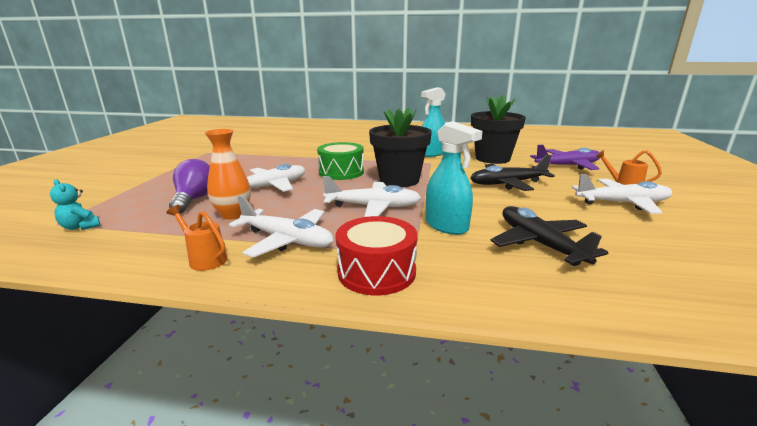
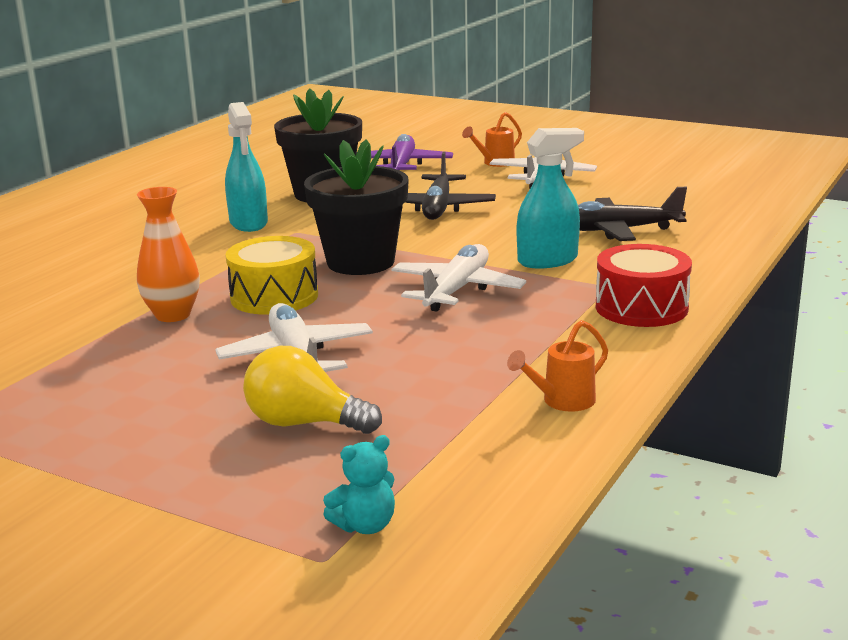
camera: 70 degrees left, 0 degrees up
(194, 199) = (304, 423): purple light bulb -> yellow light bulb
(233, 214) = (411, 386): orange vase -> orange vase (173, 315)
(287, 240) = (534, 349): white plane -> none
(341, 172) = (274, 296): green drum -> yellow drum

